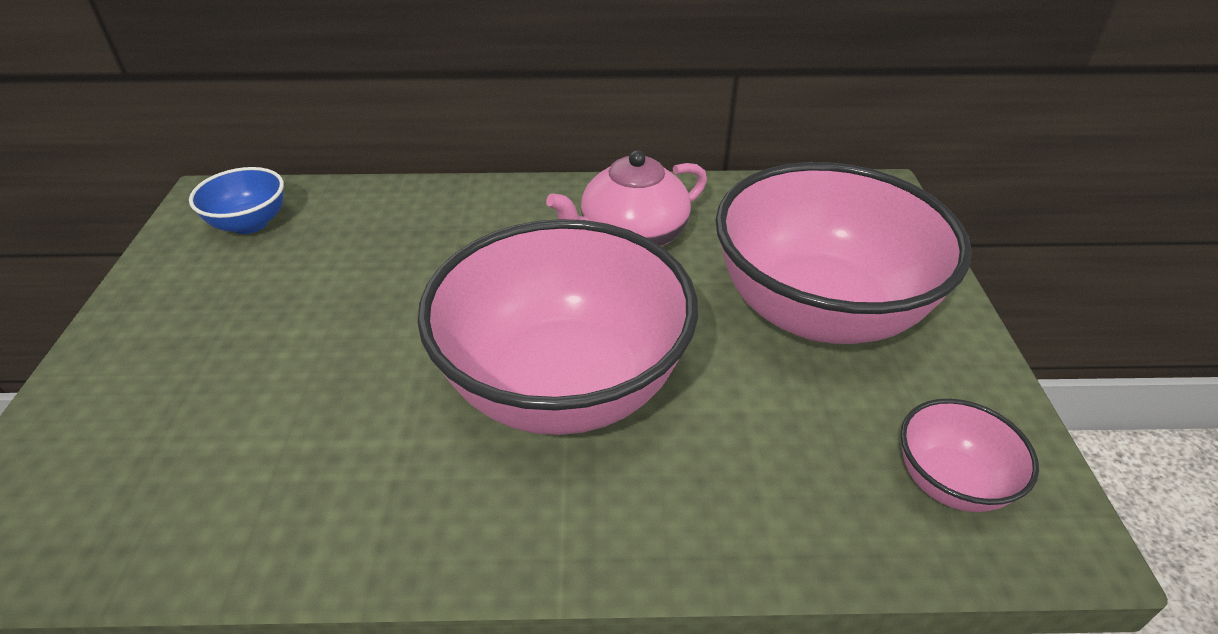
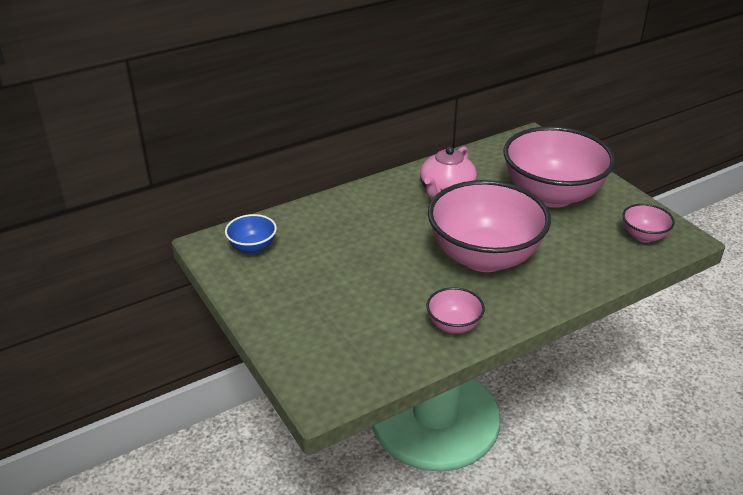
camera: 30 degrees left, 5 degrees down
(351, 509) = (453, 325): none -> pink bowl

